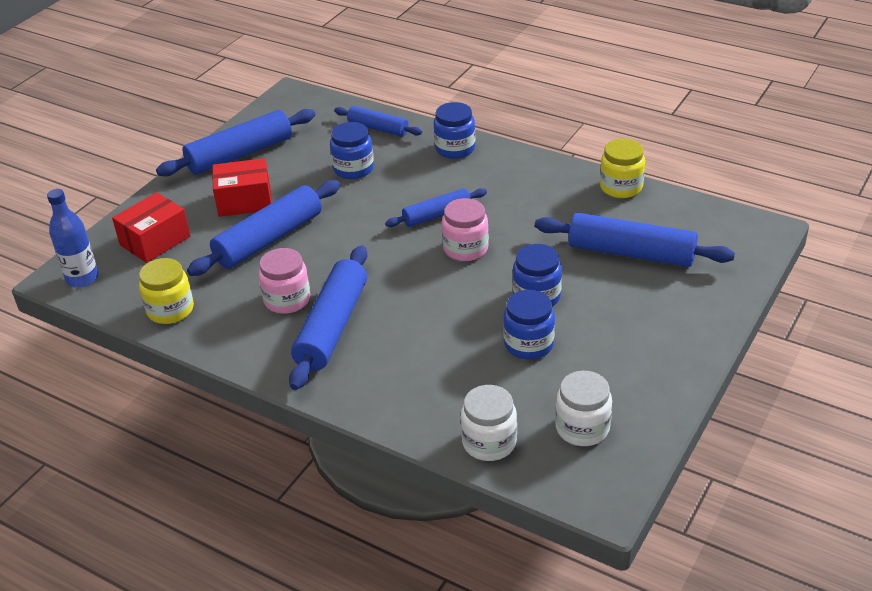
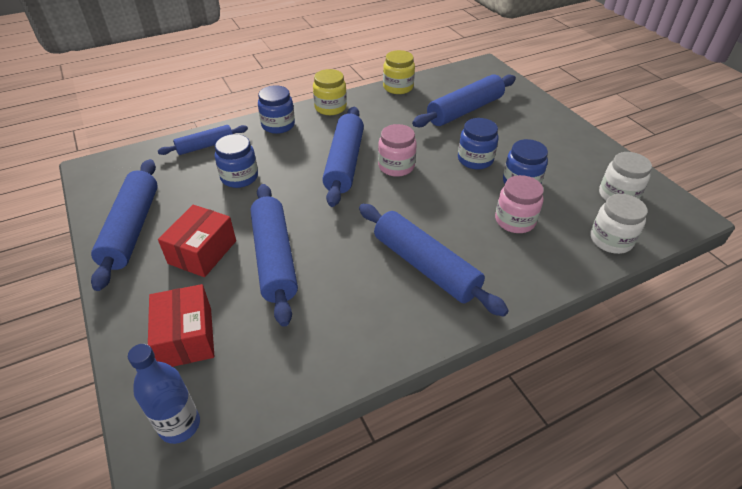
camera: 60 degrees left, 5 degrees up
(170, 310) = (306, 365): yellow jar -> yellow jar (330, 107)
(287, 300) = (367, 279): pink jar -> pink jar (515, 220)
(437, 215) = (344, 163): blue rolling pin -> blue rolling pin, size x1.69

